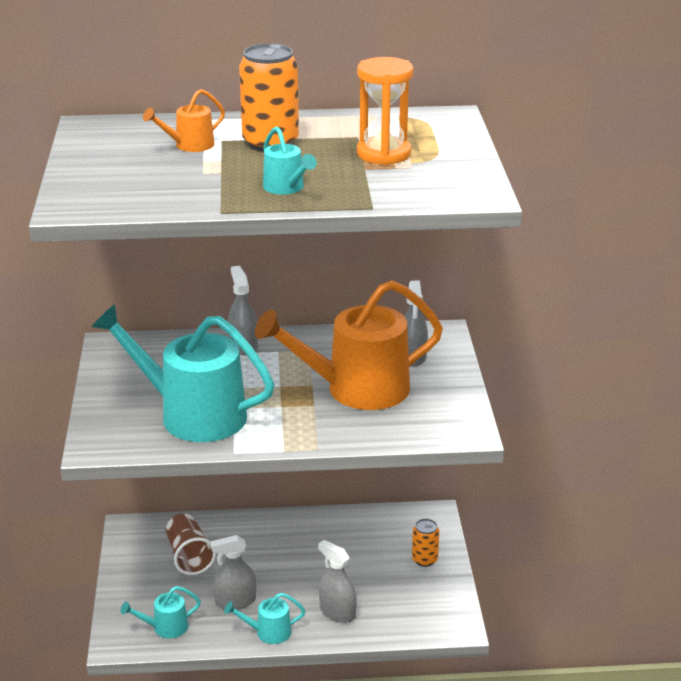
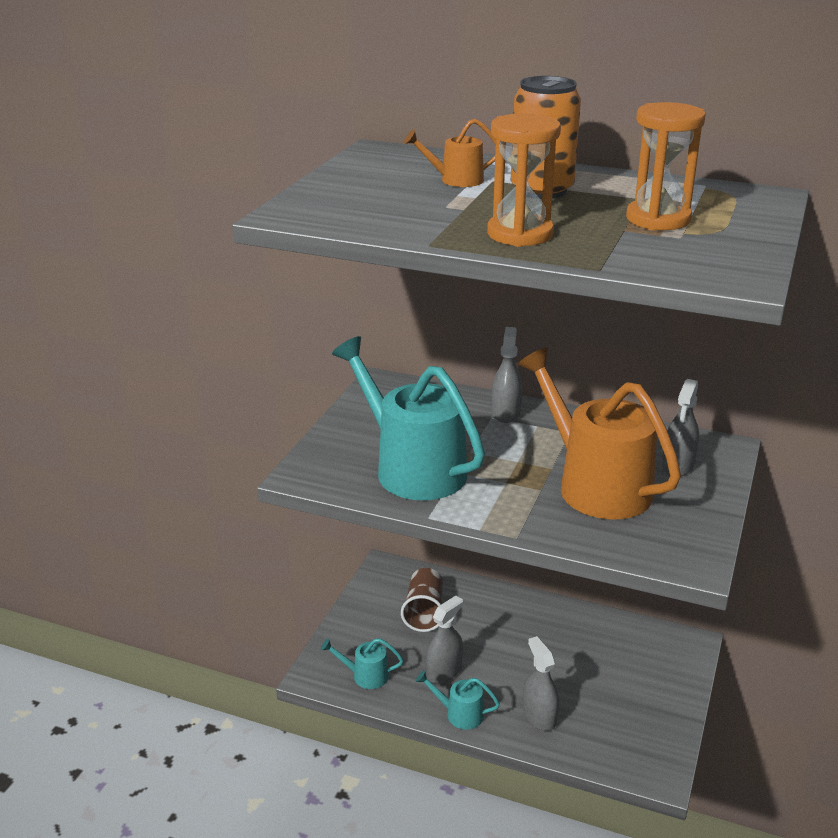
camera: 25 degrees right, 0 degrees up
(235, 601) = (444, 671): grey spray bottle -> grey spray bottle turned 120 degrees clockwise
(286, 188) = (520, 234): turquoise watering can -> orange hourglass
(355, 389) = (595, 484): orange watering can -> orange watering can turned 45 degrees clockwise
(424, 560) = (658, 689): orange can -> none

